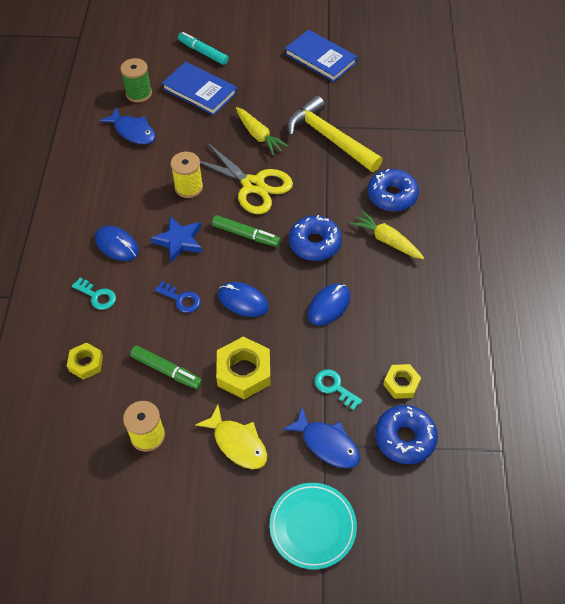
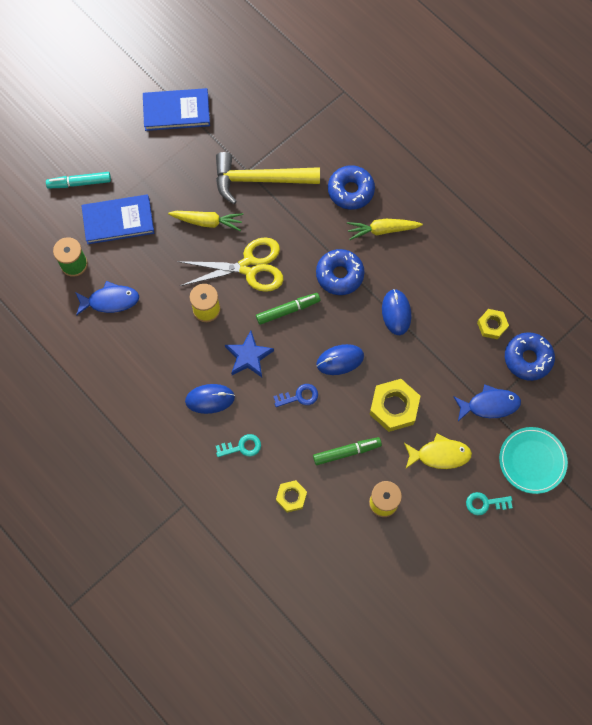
camera: 45 degrees left, 15 degrees up
(334, 387) = (457, 365): turquoise key -> turquoise key (485, 503)

